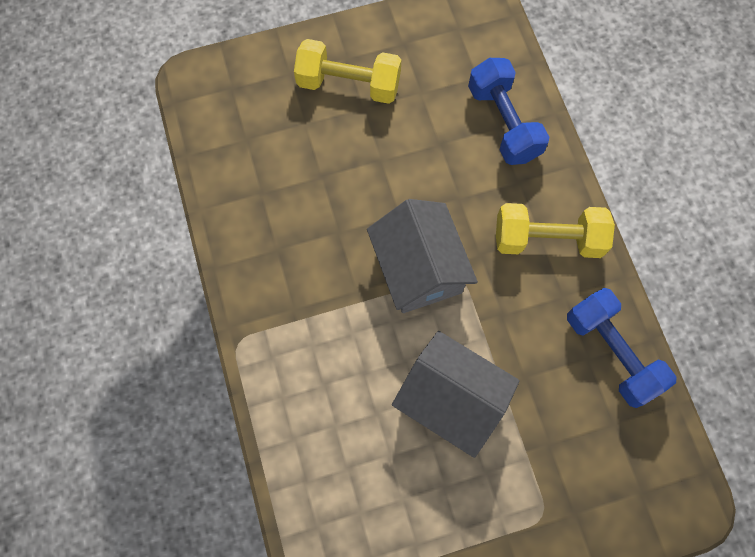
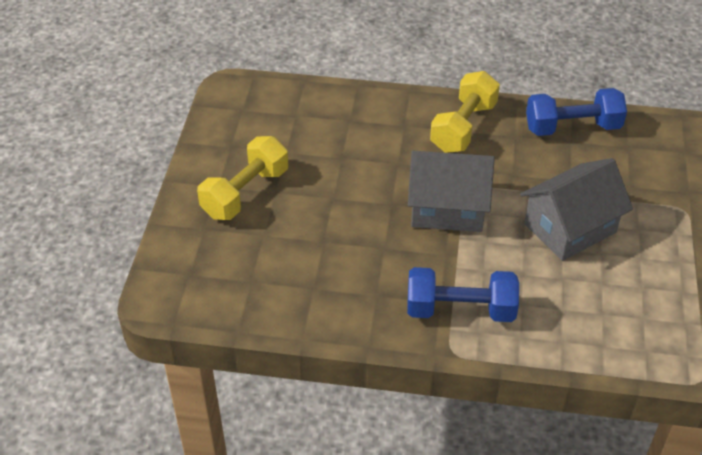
camera: 65 degrees left, 25 degrees down
(503, 123) = (347, 115): blue dumbbell -> blue dumbbell (460, 310)

